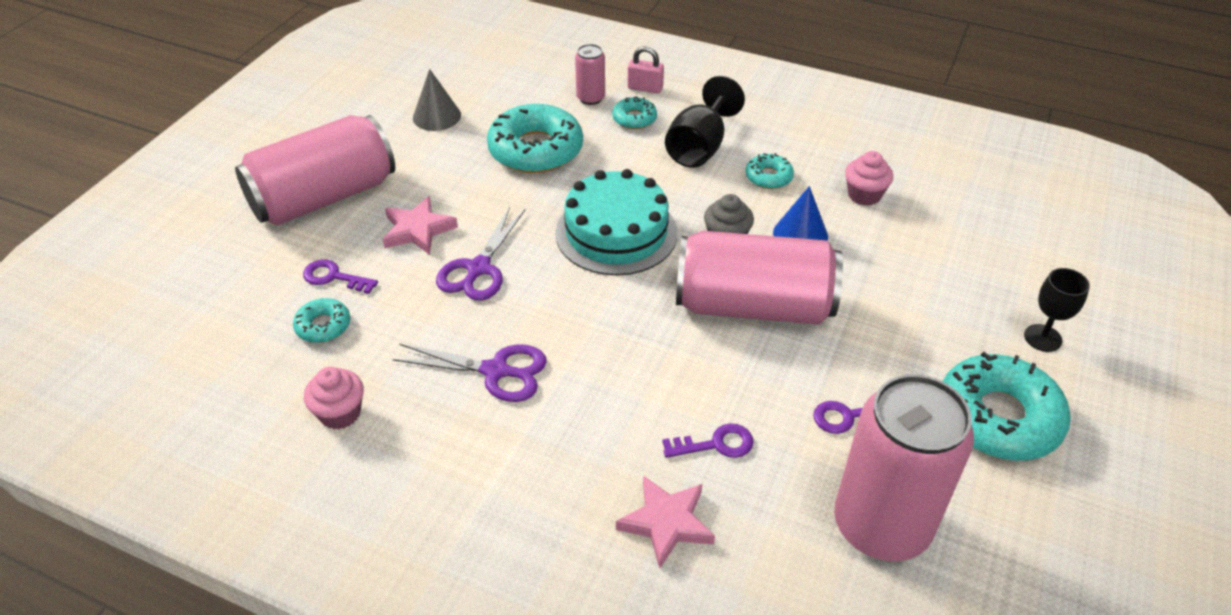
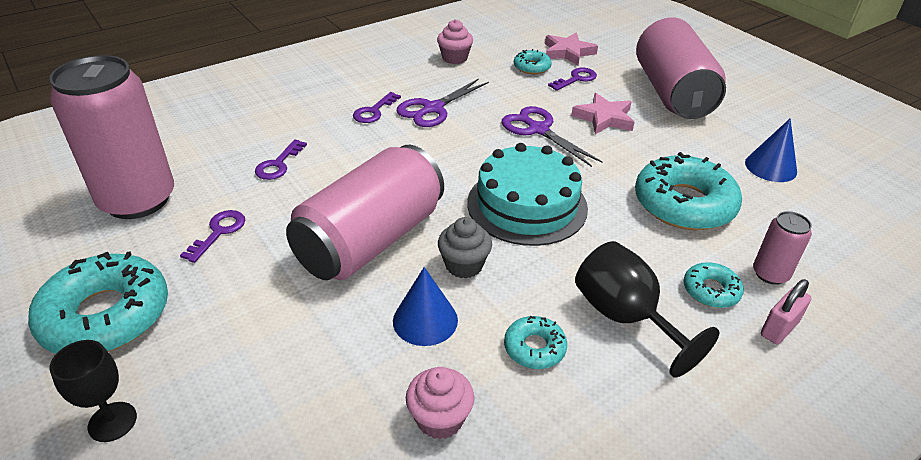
camera: 120 degrees right, 5 degrees down
(436, 116) = (770, 167): grey cone -> blue cone
(542, 423) = (374, 111): none -> purple key
(666, 523) = (256, 126): pink star -> pink star (568, 52)

